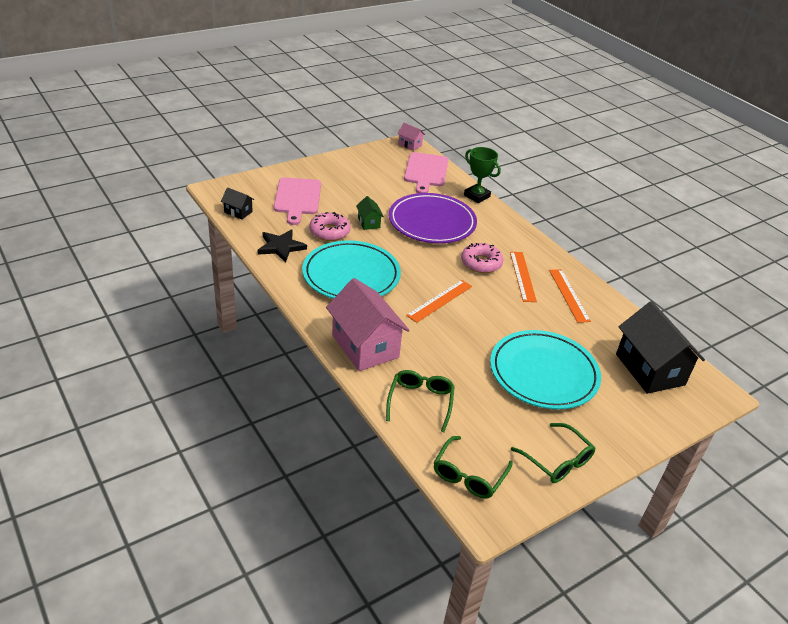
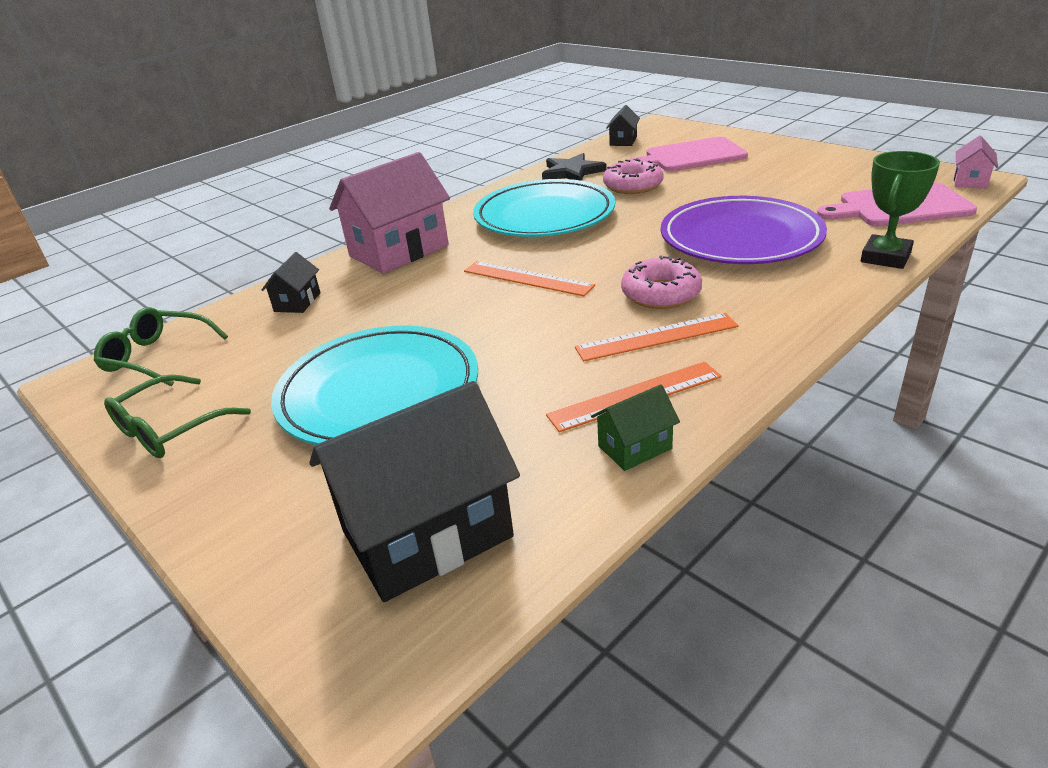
camera: 85 degrees right, 5 degrees down
(369, 223) = (683, 201): green house -> green house (635, 447)
(420, 402) = (297, 302): green glasses -> black house

